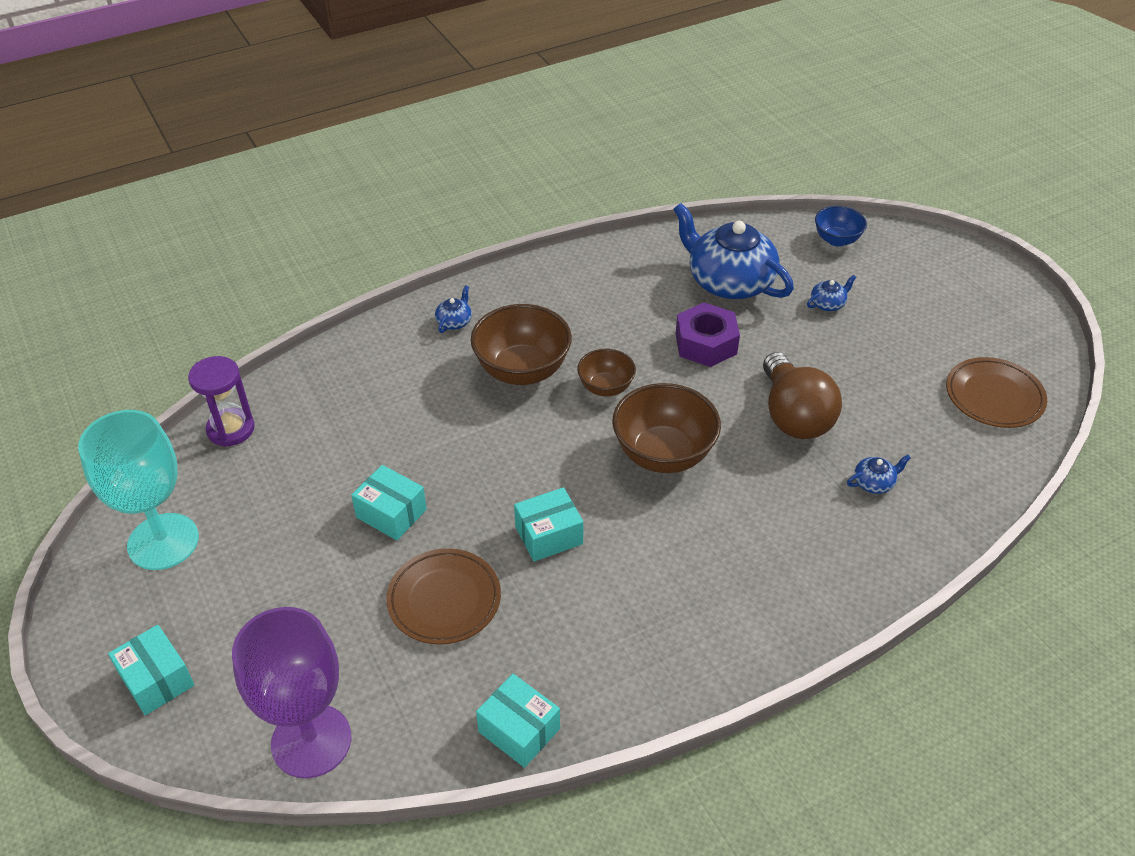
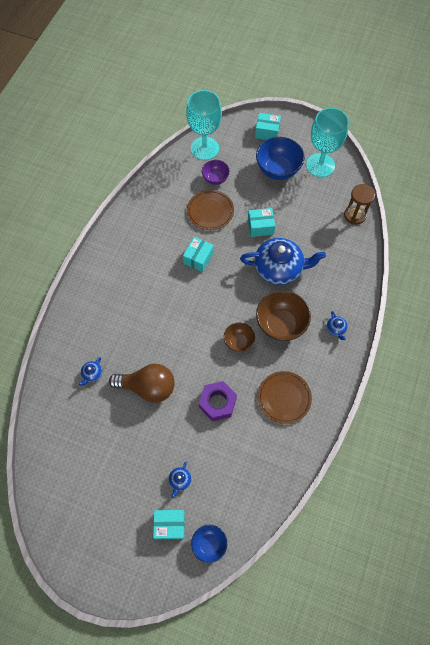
camera: 140 degrees right, 20 degrees up
(231, 429) = (354, 215): purple hourglass -> brown hourglass
(239, 587) = (278, 170): none -> blue bowl
(311, 741) = (204, 148): purple goblet -> turquoise goblet
(365, 656) = (215, 178): none -> purple bowl
(519, 730) = (148, 191): turquoise box -> turquoise box (169, 525)
(663, 454) = (186, 325): brown bowl -> none
(729, 282) = (240, 458): blue teapot -> blue teapot (279, 268)
(794, 416) = (148, 387): brown light bulb -> brown light bulb turned 150 degrees clockwise
(994, 396) = (63, 472): brown plate -> brown plate (284, 398)

